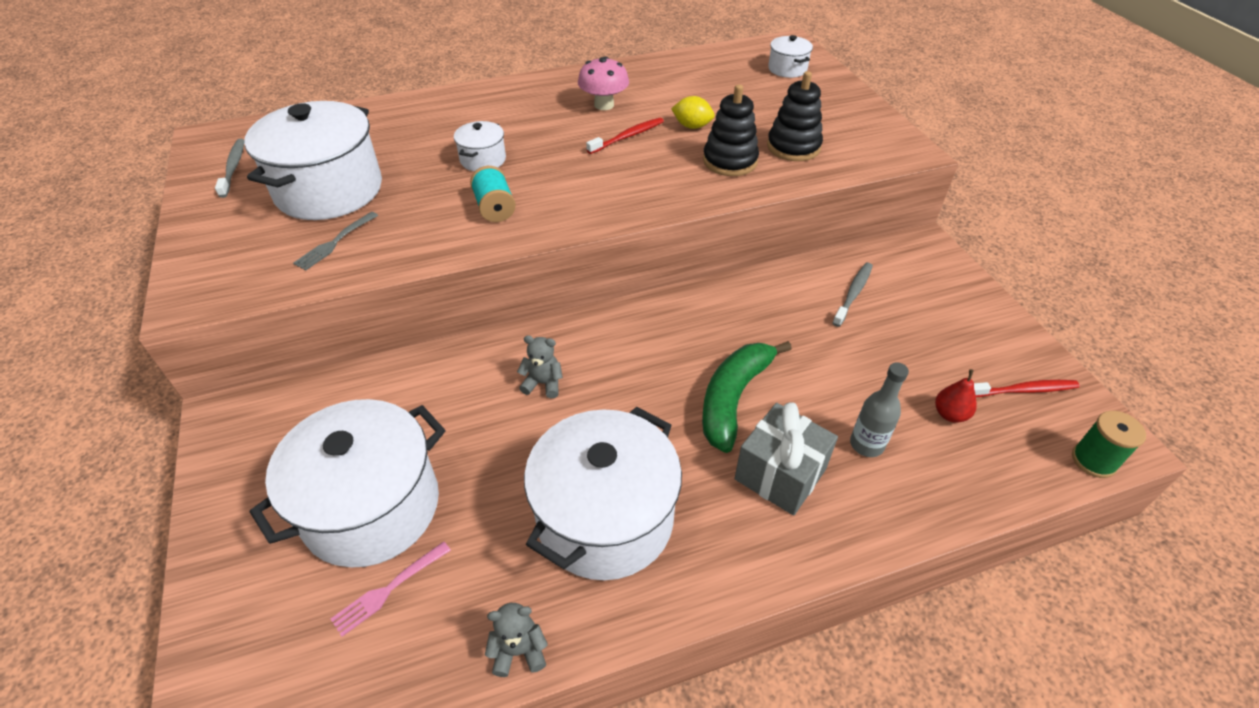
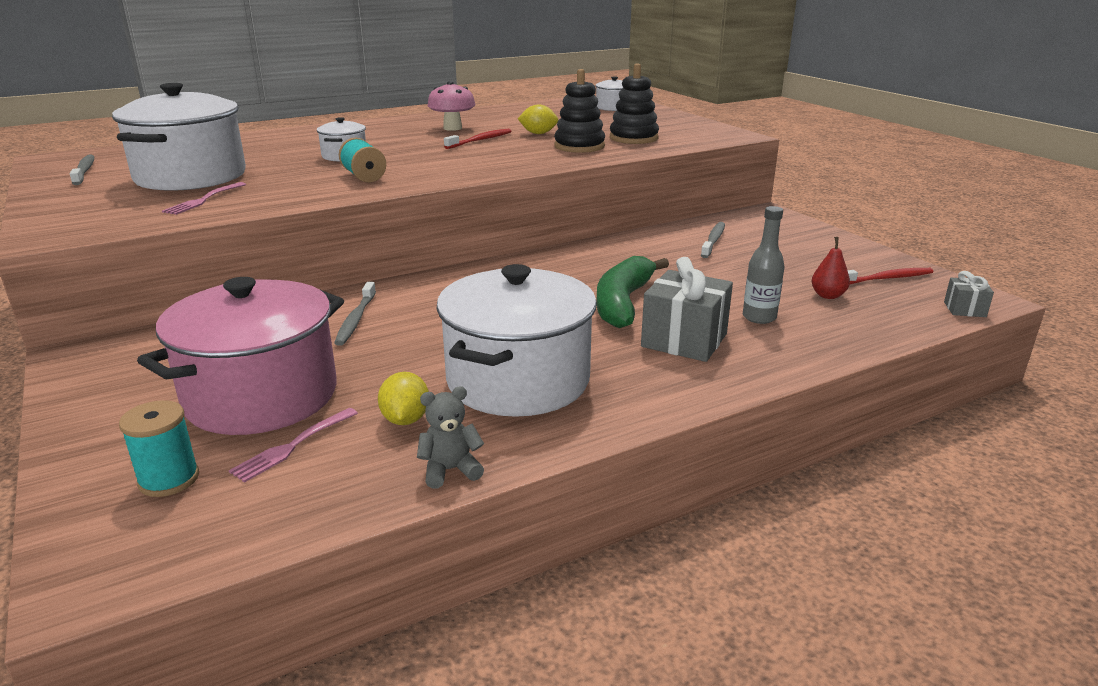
camera: 10 degrees left, 20 degrees down
(281, 621) = (169, 479): none -> turquoise spool
(335, 242) = (204, 200): grey fork -> pink fork
(371, 507) = (261, 396): white pot -> pink pot
(472, 392) = (356, 319): none -> grey toothbrush
(492, 565) = (405, 419): none -> yellow lemon
(543, 383) = (429, 309): grey teddy bear -> none
(1093, 460) = (964, 309): green spool -> grey gift

